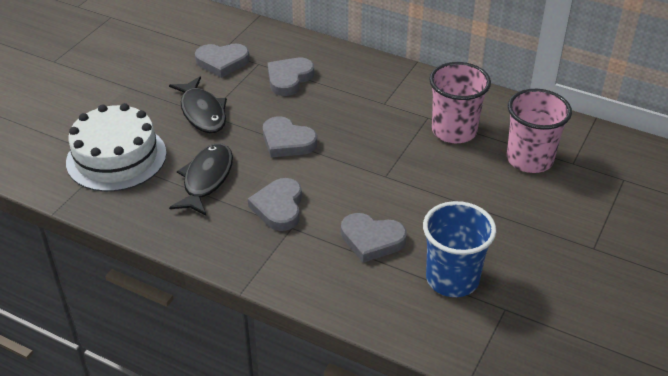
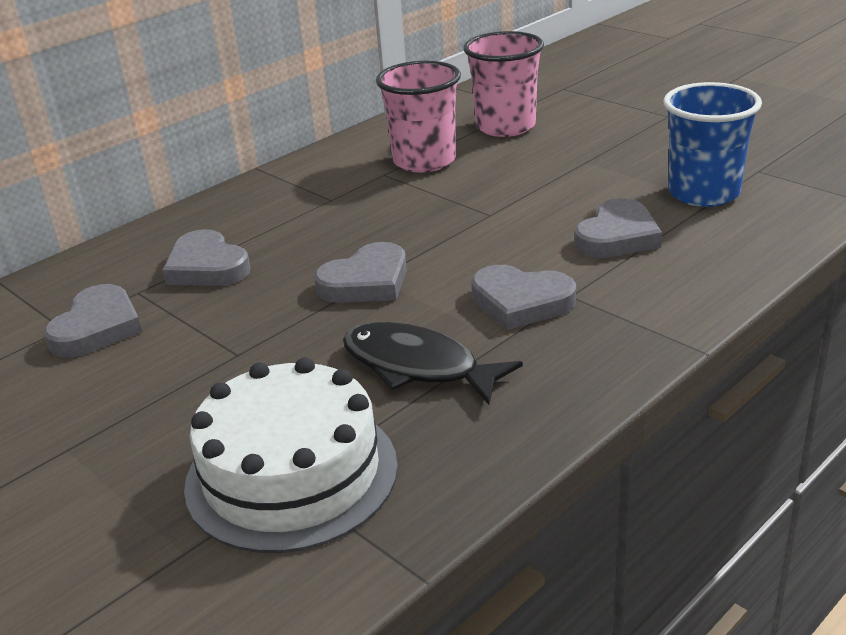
camera: 70 degrees left, 10 degrees down
(202, 112) = (227, 359): black fish -> none

